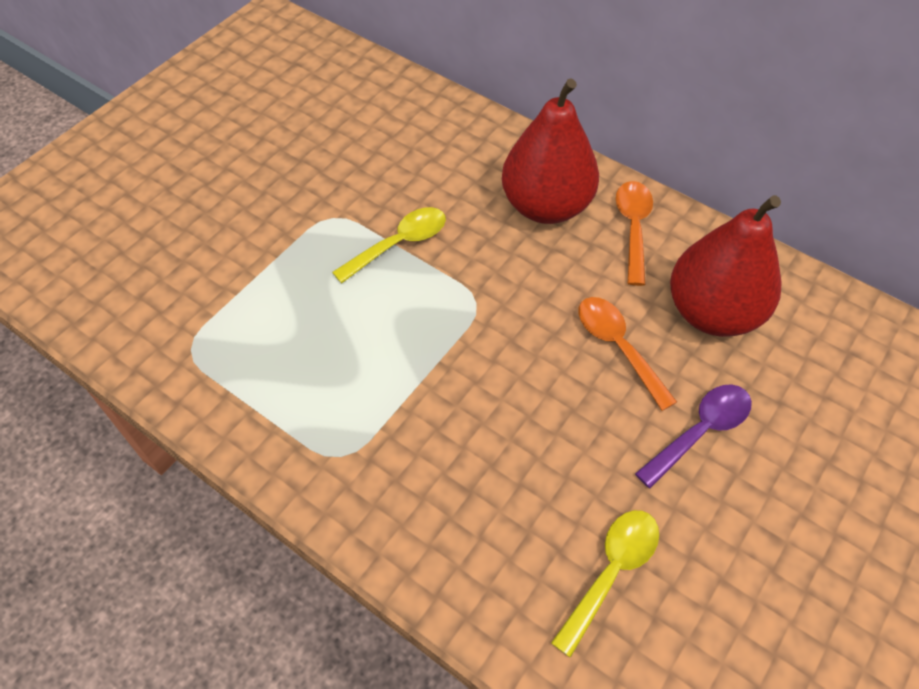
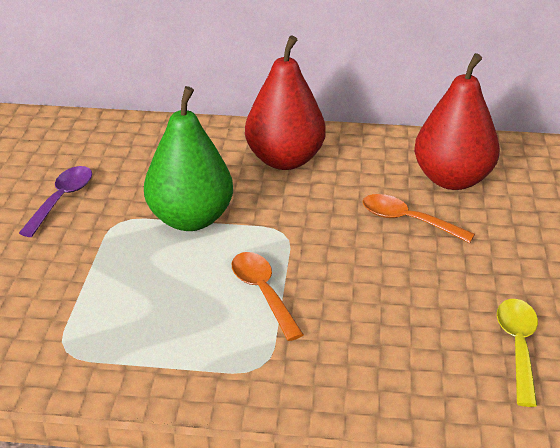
camera: 30 degrees left, 20 degrees down
(399, 244) = (191, 219): yellow spoon -> green pear
(633, 228) = (358, 152): orange spoon -> orange spoon (262, 292)
(700, 431) = (503, 245): purple spoon -> purple spoon (62, 199)

